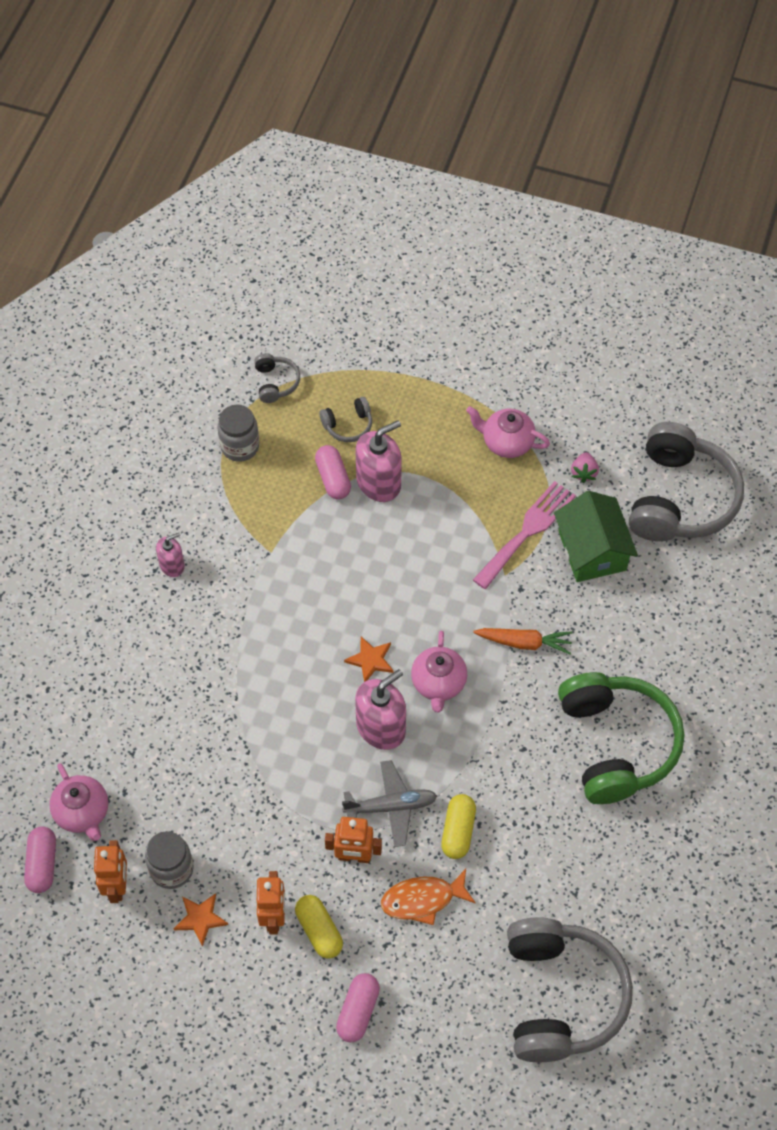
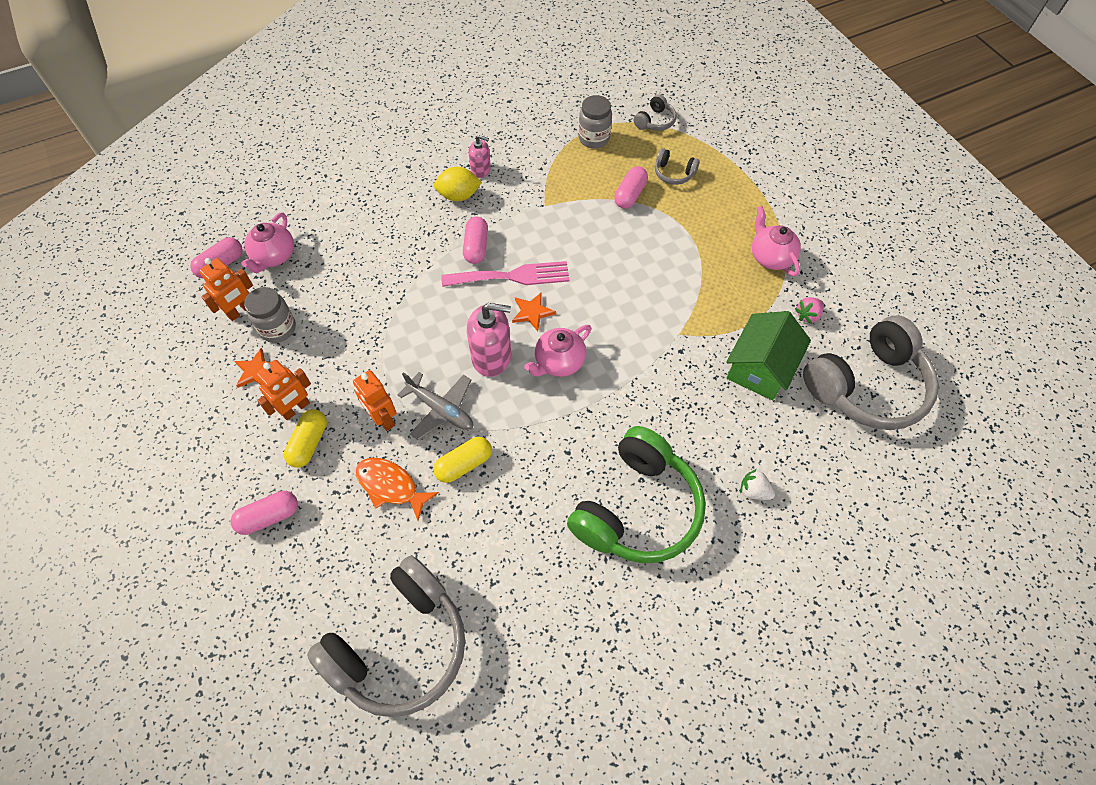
camera: 45 degrees right, 0 degrees up
(182, 608) = (459, 196): none -> yellow lemon
(256, 643) = (476, 247): none -> pink capsule
(379, 482) = (656, 217): pink soap dispenser -> none
(524, 642) = (645, 386): orange carrot -> none
(527, 531) = (725, 320): pink fork -> pink fork (512, 276)
(680, 655) = (753, 491): none -> white strawberry

